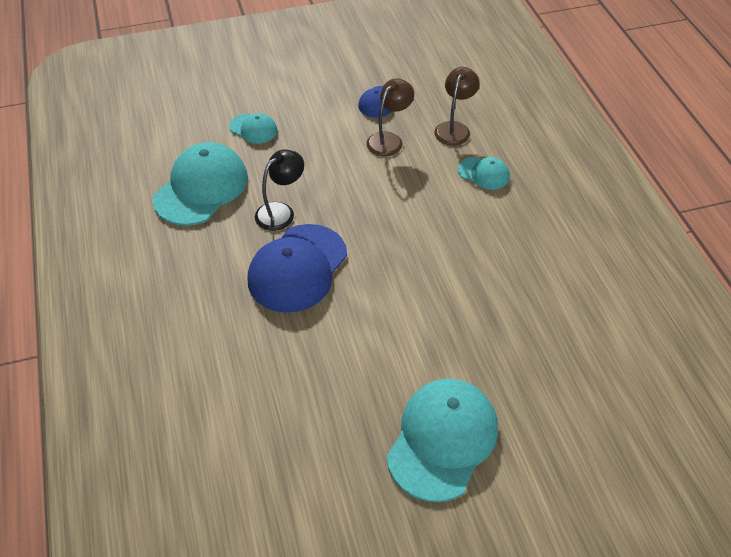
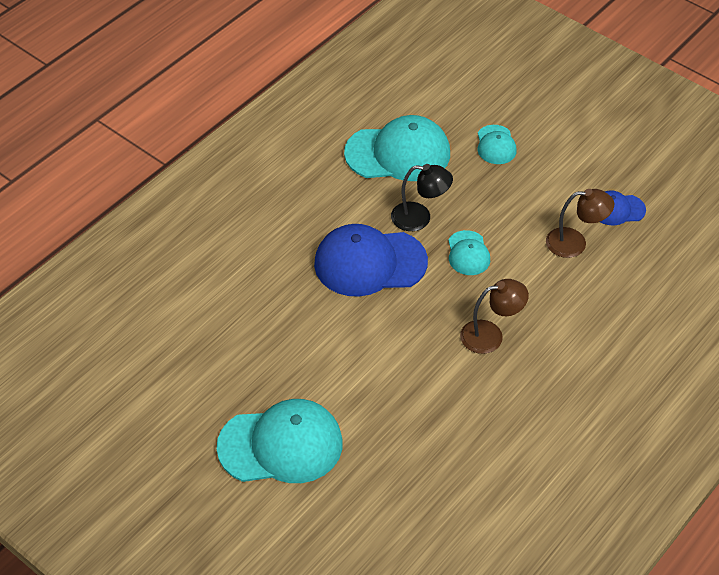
camera: 55 degrees right, 0 degrees up
(454, 128) = (638, 283): brown lamp -> brown lamp (490, 335)
(484, 173) = (599, 334): turquoise cap -> turquoise cap (468, 253)

